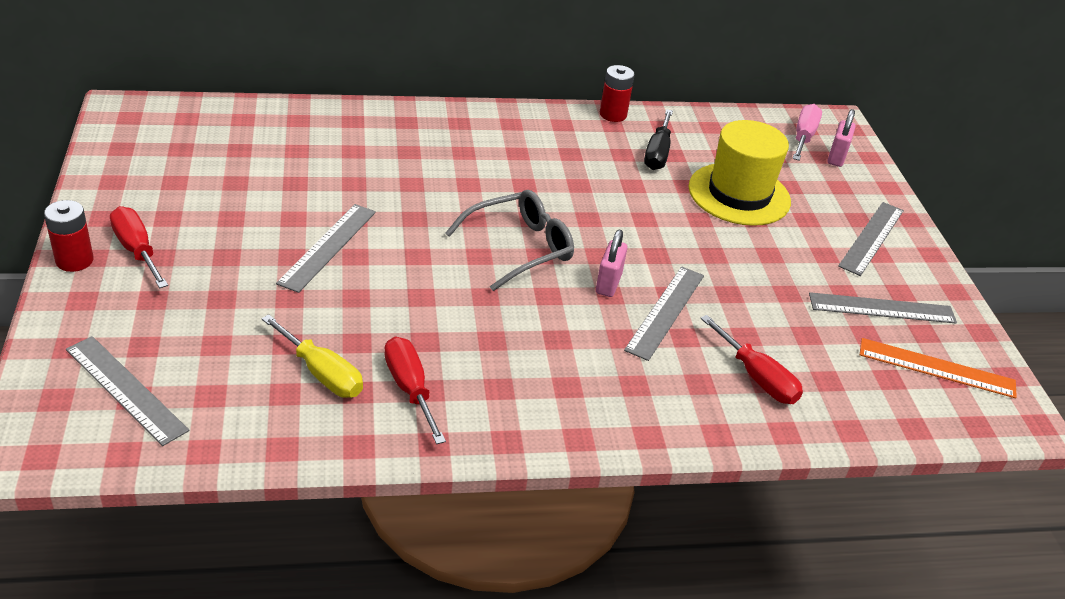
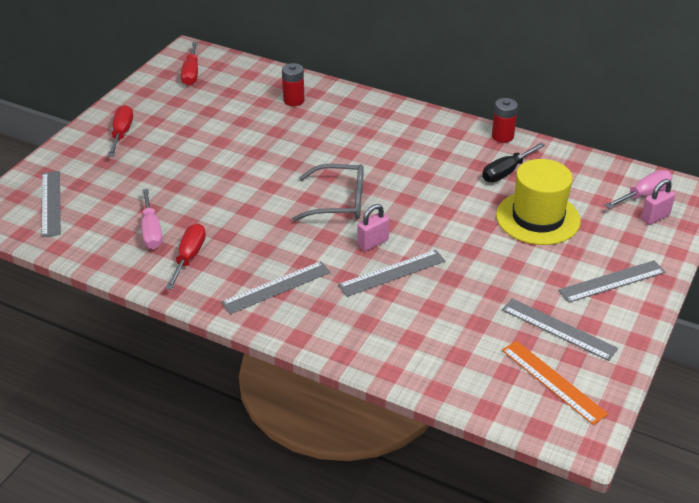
camera: 40 degrees right, 0 degrees up
(74, 260) = (87, 129): red battery -> red battery (293, 100)
(322, 373) = (151, 231): yellow screwdriver -> pink screwdriver
(328, 247) = (224, 164): grey ruler -> grey ruler (276, 287)
(757, 377) = (409, 334): red screwdriver -> red screwdriver (191, 73)

